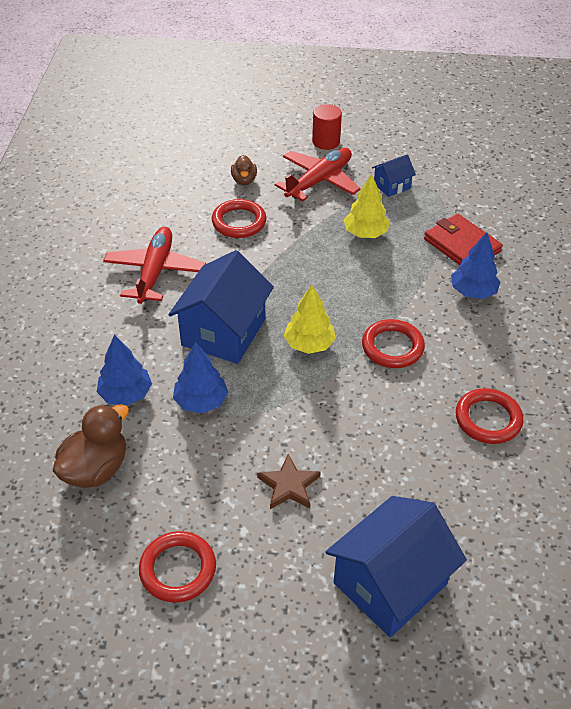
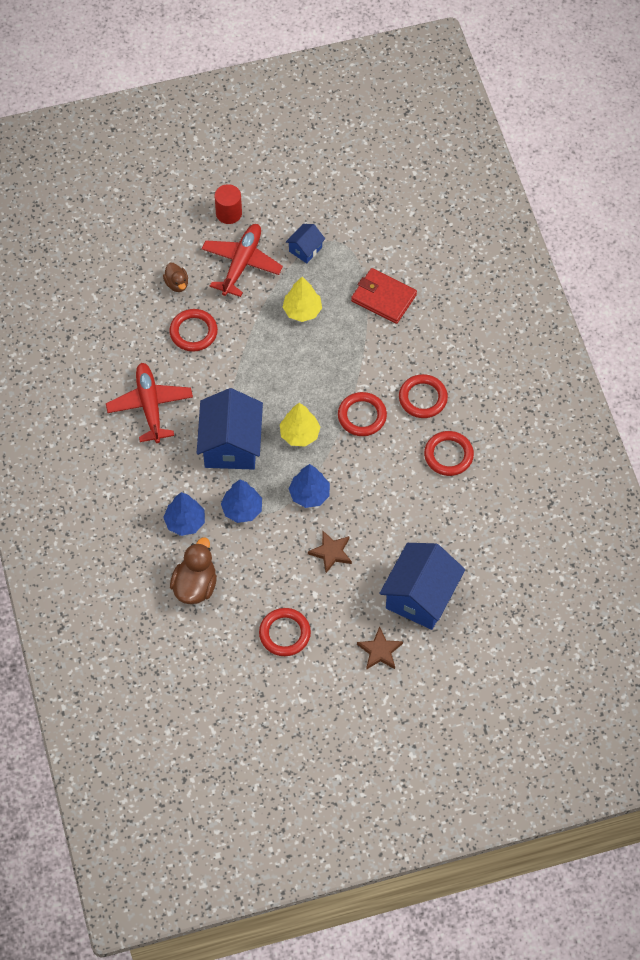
camera: 20 degrees left, 15 degrees up
(301, 642) = (380, 651): none -> brown star
(473, 292) = (406, 343): blue tree -> blue tree (309, 494)
(475, 349) = (423, 398): none -> red ring

